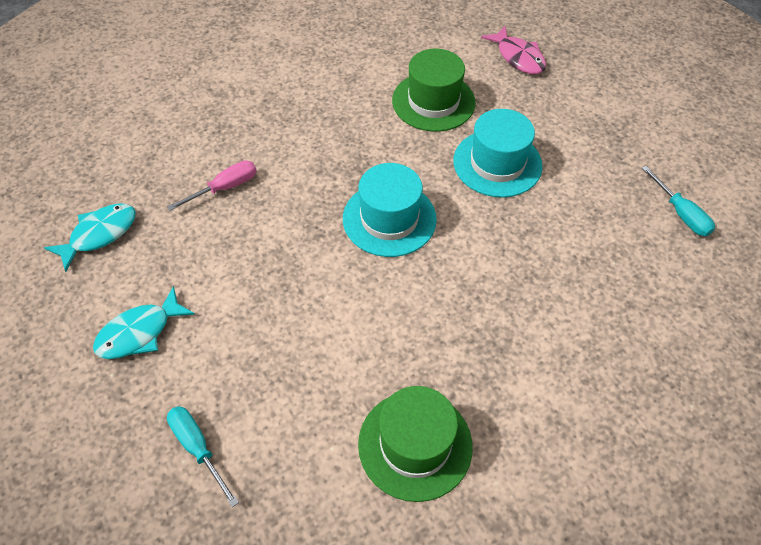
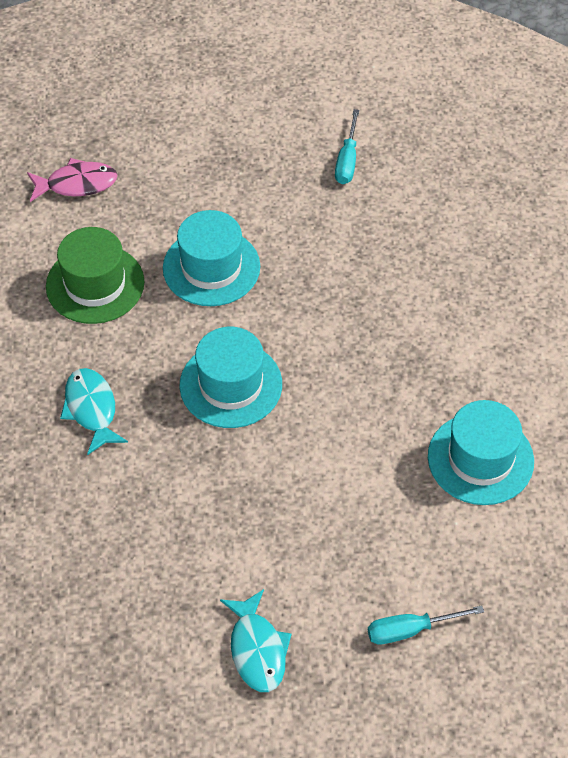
camera: 65 degrees left, 0 degrees up
(99, 234) = (105, 660): turquoise fish -> turquoise fish (91, 409)
(224, 188) = (106, 518): pink screwdriver -> none
(415, 445) = (480, 459): green hat -> turquoise hat
(681, 213) = (347, 160): turquoise screwdriver -> turquoise screwdriver turned 105 degrees clockwise

